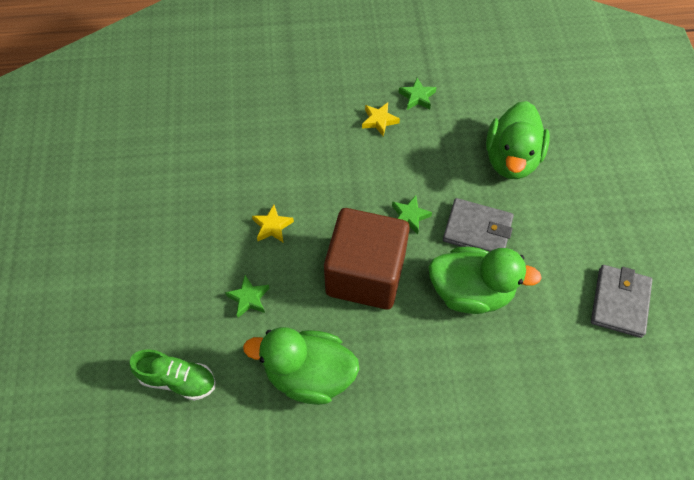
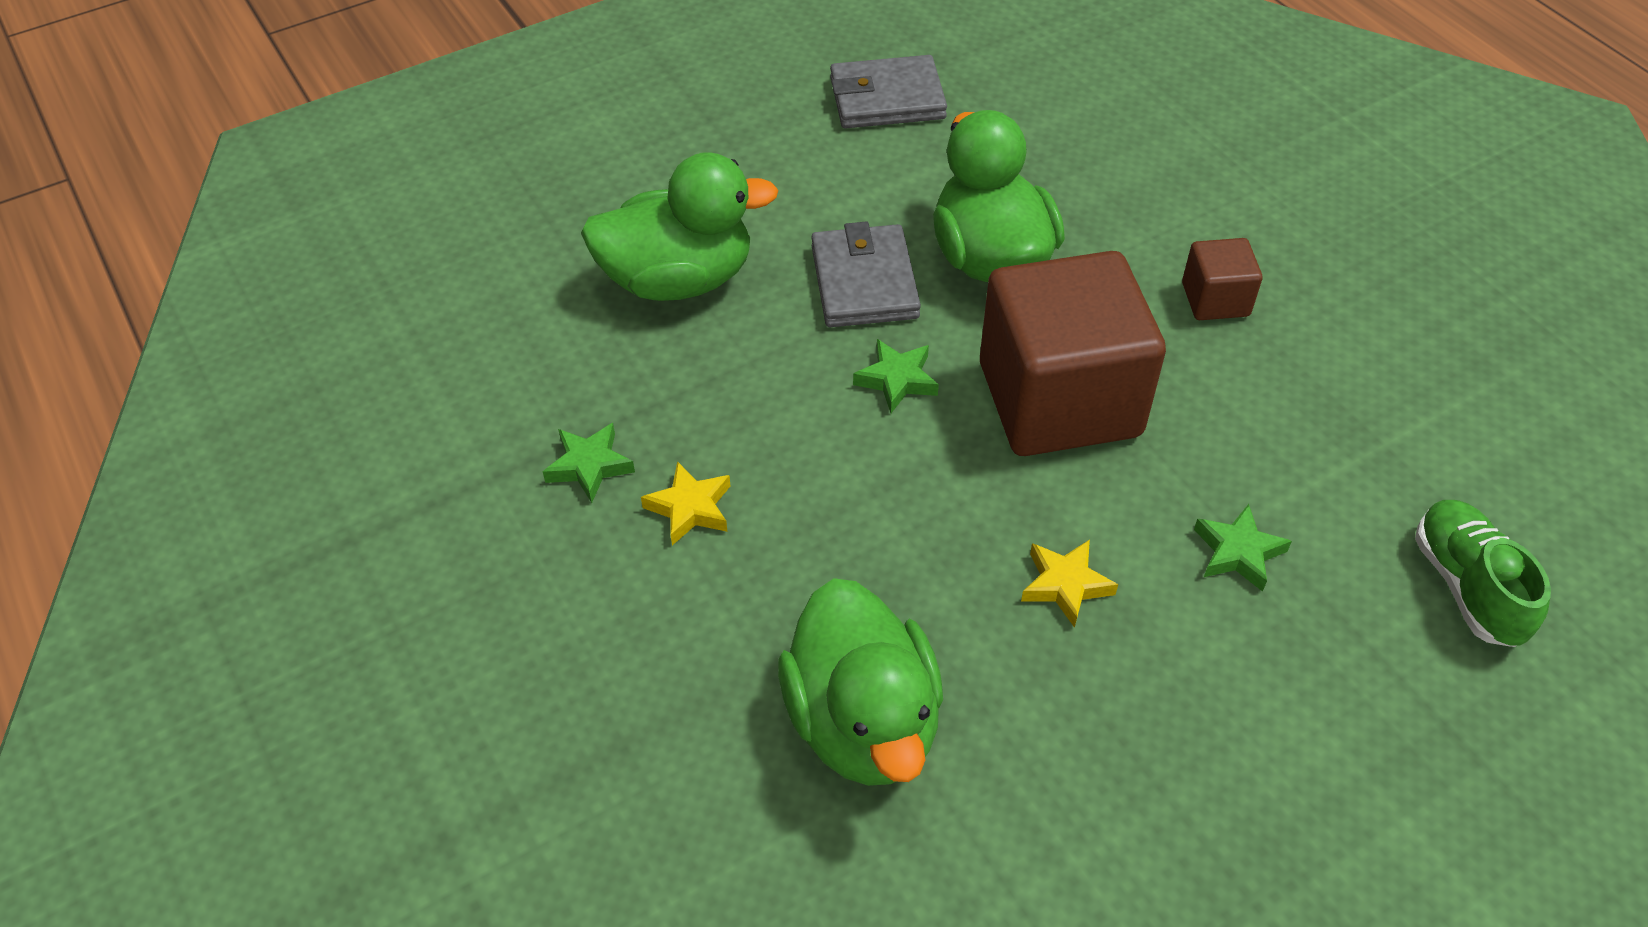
camera: 115 degrees left, 10 degrees down
(309, 375) = (1294, 405): green duck -> green duck (863, 722)
(393, 382) = (1215, 299): none -> brown cube

